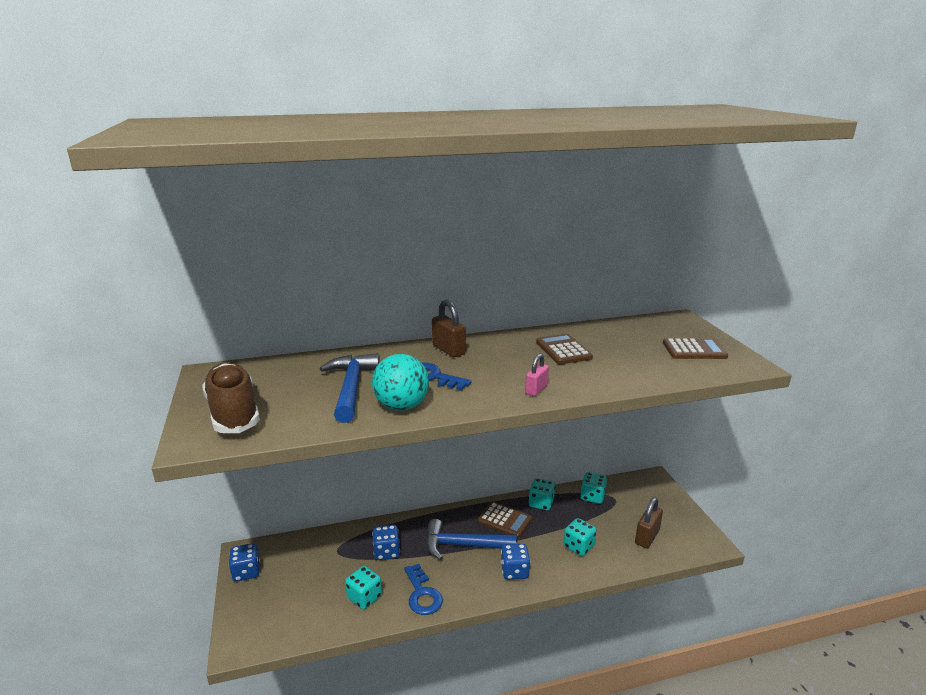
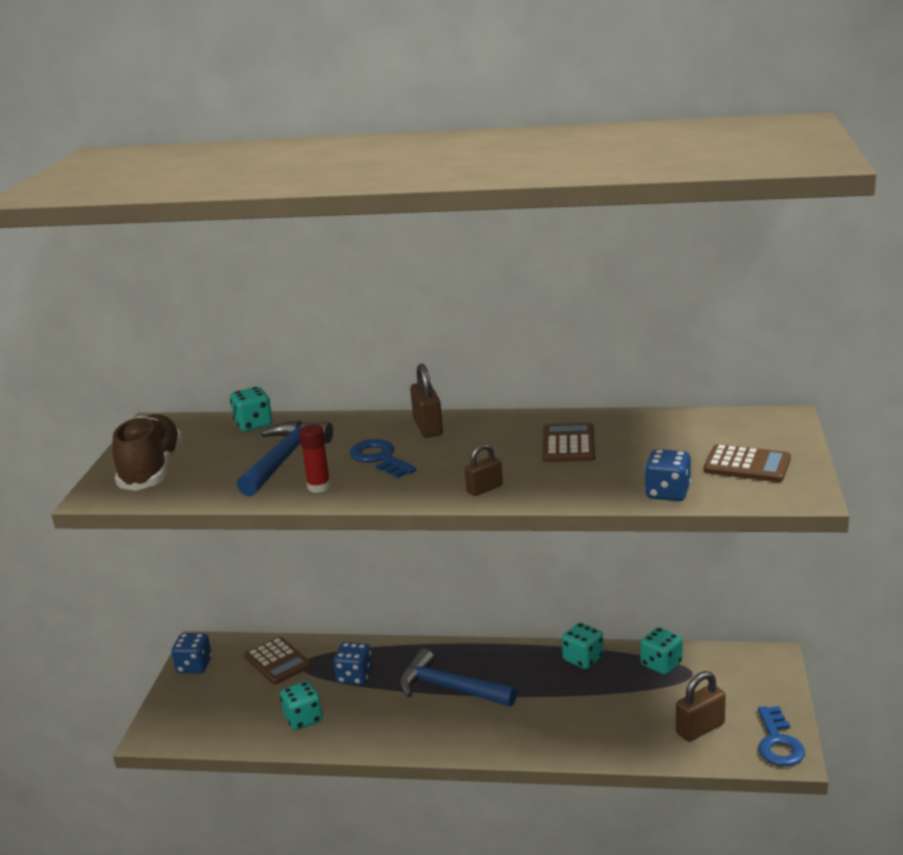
camera: 25 degrees right, 0 degrees up
(401, 406) = (319, 487): turquoise ball -> red glue stick
(422, 594) = (368, 730): blue key -> blue key (778, 742)
(505, 520) = (521, 670): brown calculator -> brown calculator (277, 661)
(514, 571) = (493, 730): blue dice -> blue dice (667, 493)
(536, 390) = (484, 489): pink padlock -> brown padlock
(578, 546) = (596, 720): turquoise dice -> turquoise dice (253, 424)

